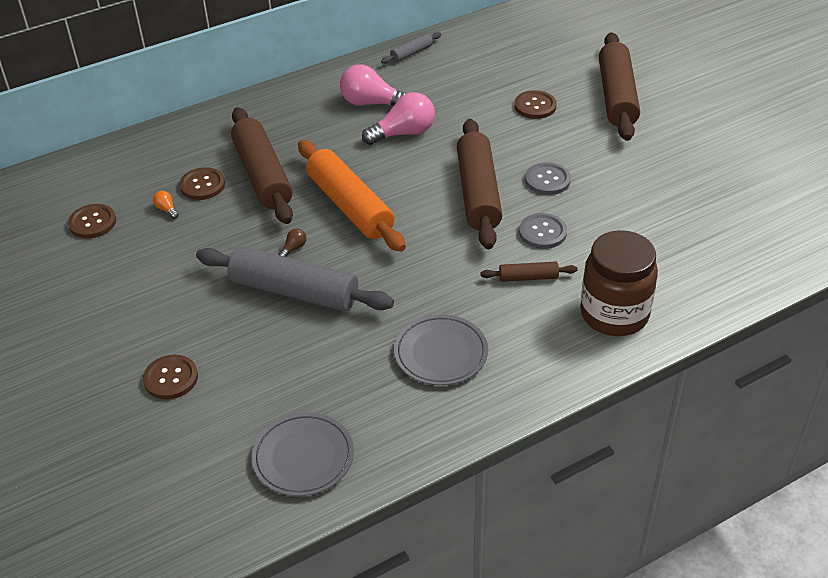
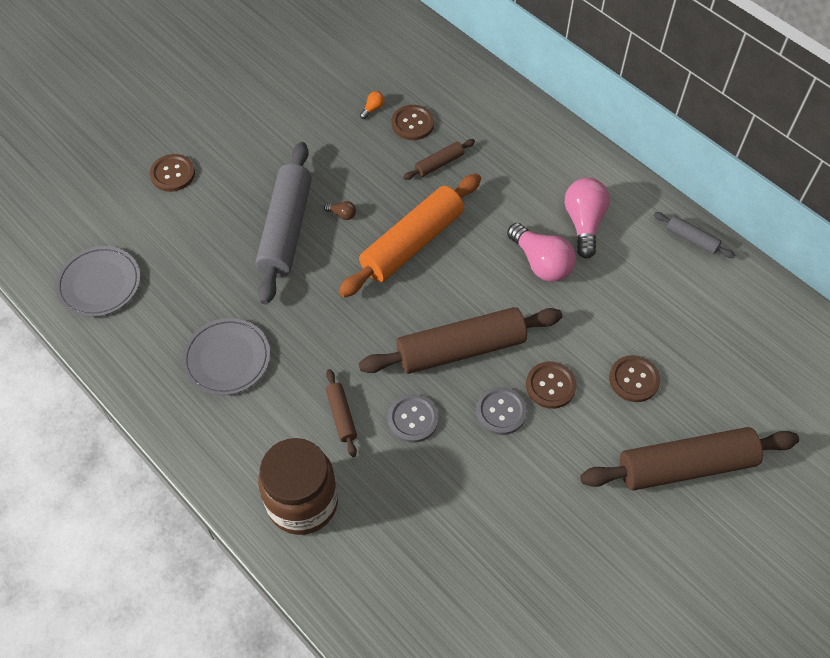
camera: 75 degrees right, 15 degrees up
(92, 222) = (344, 65): brown button -> brown button (550, 386)
(263, 175) = (439, 164): brown rolling pin -> brown rolling pin, size x0.46

